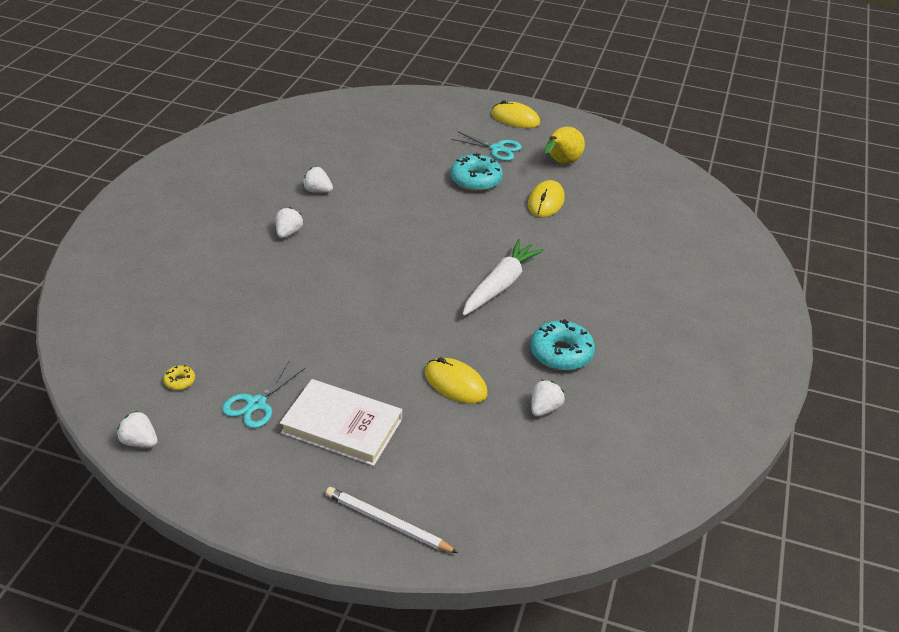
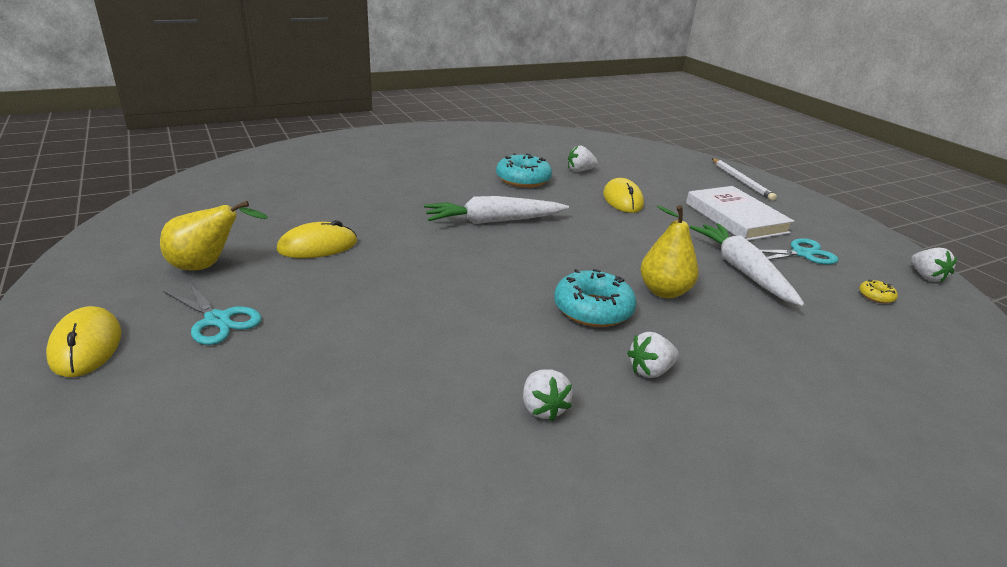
camera: 135 degrees left, 10 degrees down
(291, 347) = (742, 270): none -> white carrot
(326, 291) = (664, 291): none -> yellow pear
(475, 180) = (329, 302): turquoise donut -> turquoise donut (593, 309)
(497, 149) = (218, 320): turquoise scissors -> turquoise scissors turned 150 degrees clockwise

